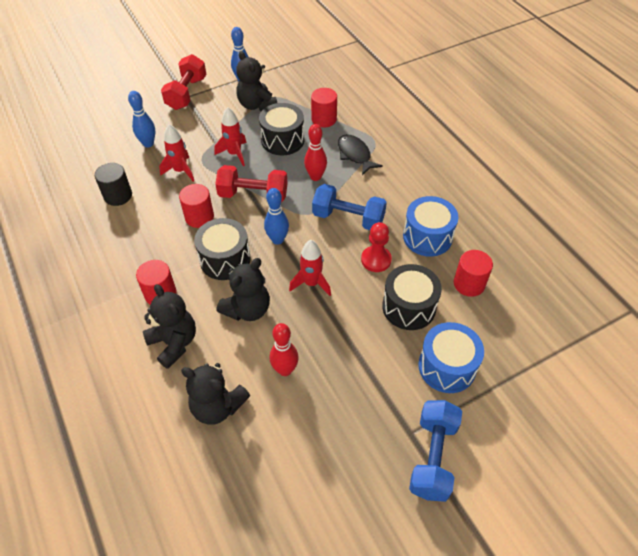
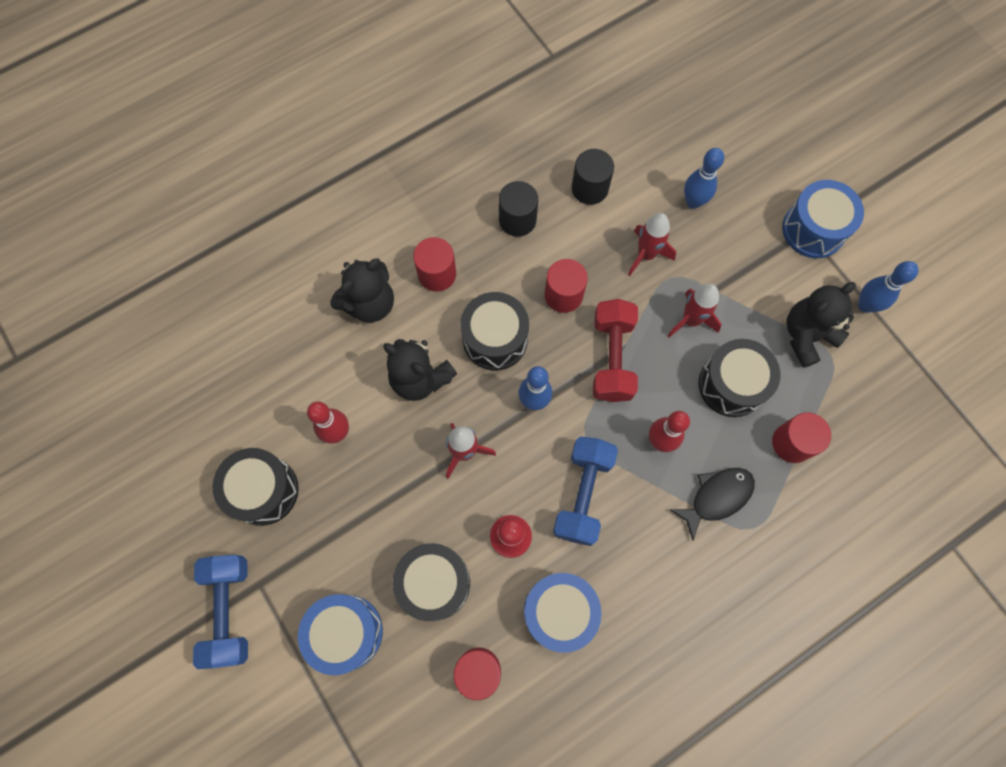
camera: 85 degrees right, 20 degrees up
(129, 239) = (517, 220): none -> black cylinder
(186, 93) = (813, 229): red dumbbell -> blue drum
(217, 406) = (291, 365): black teddy bear -> none
(330, 429) = (264, 490): none -> black drum
(433, 457) = (229, 610): blue dumbbell -> blue dumbbell turned 75 degrees clockwise

